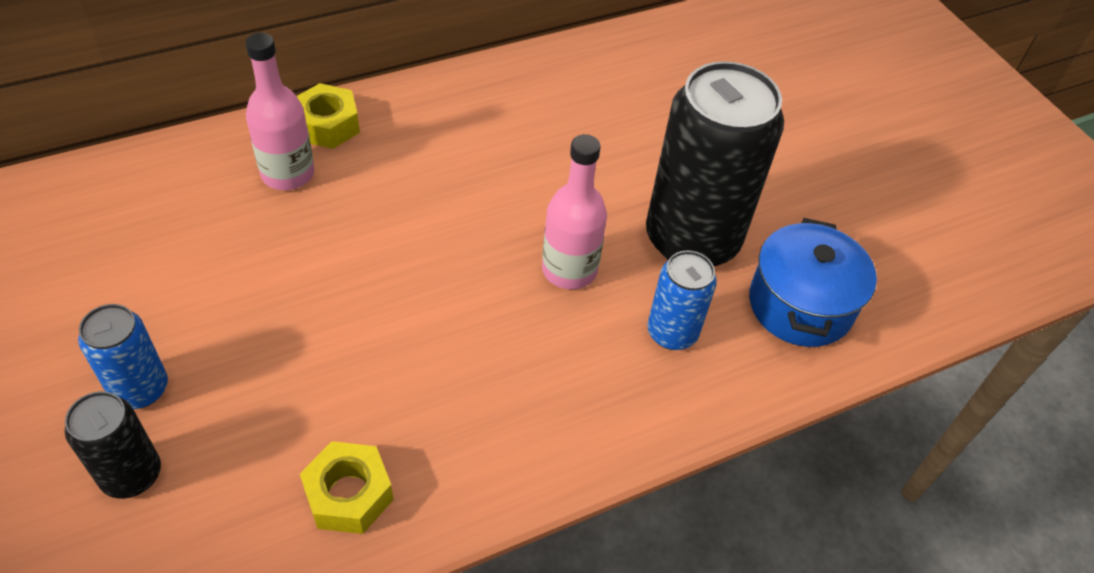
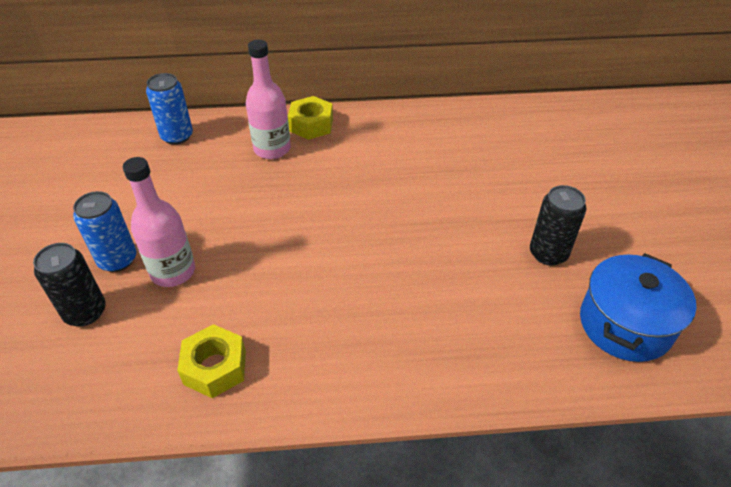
camera: 25 degrees right, 5 degrees down
(569, 270) = (441, 253): pink bottle -> pink bottle (173, 271)
(672, 332) = (506, 318): blue can -> blue can (177, 136)
(692, 239) = (548, 253): black can -> black can, size x0.50

